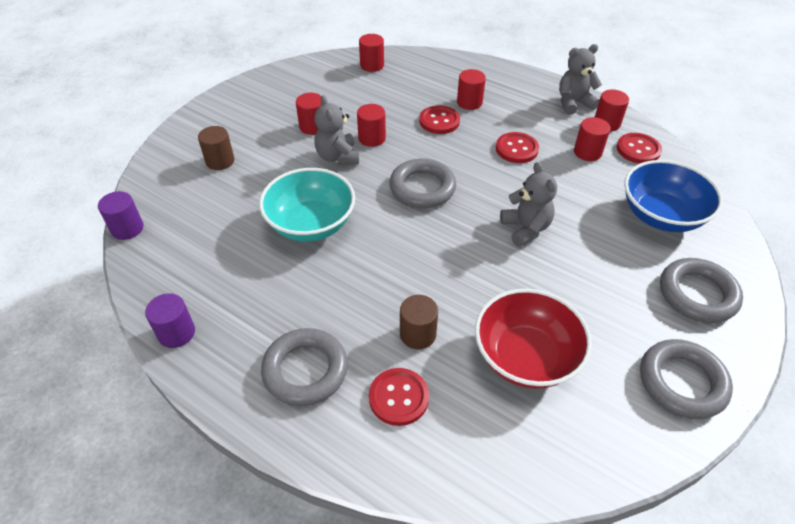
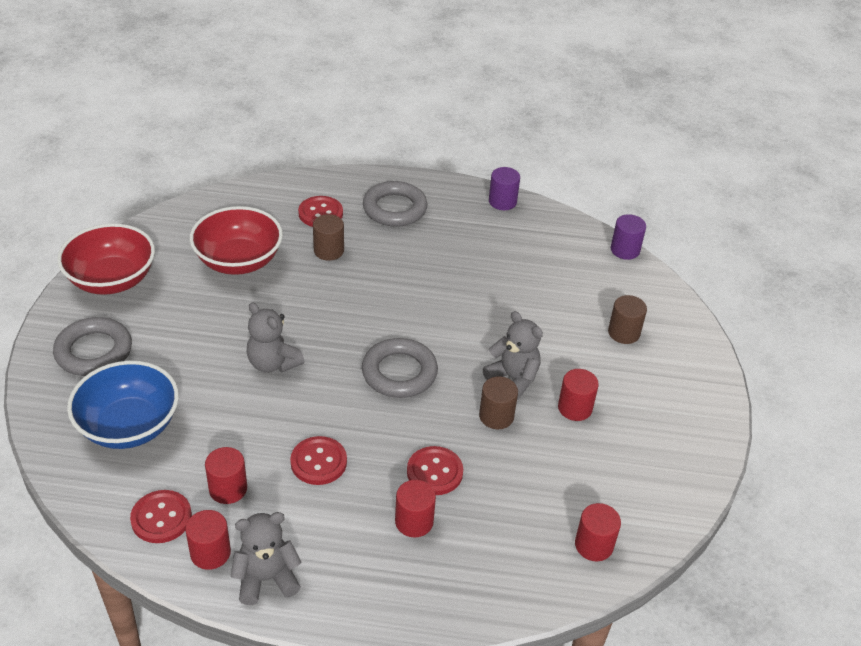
camera: 150 degrees right, 5 degrees down
(311, 224) = (478, 302): turquoise bowl -> none
(372, 138) = (496, 416): red cylinder -> brown cylinder
(573, 103) = (266, 578): grey teddy bear -> grey teddy bear turned 150 degrees counterclockwise
(682, 382) = (112, 280): grey ring -> red bowl

